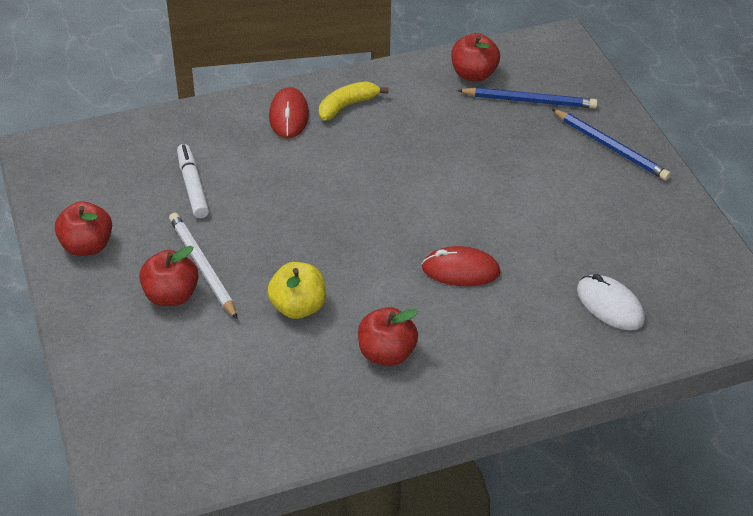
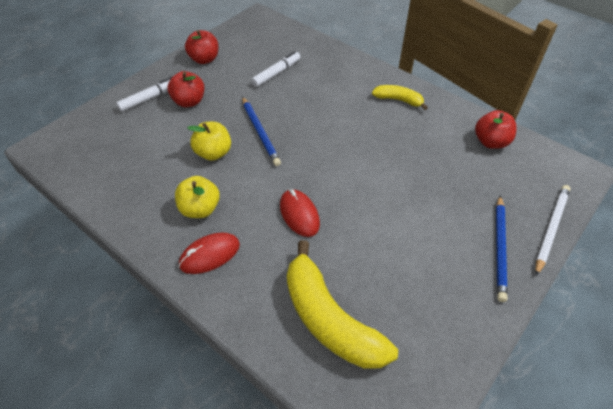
camera: 60 degrees right, 5 degrees up
(122, 335) = (149, 98): none -> white marker
(202, 267) = (218, 103): white pencil -> white pencil (550, 228)
(289, 116) = (365, 82): red mouse -> red mouse (210, 255)
(386, 353) = (200, 209): red apple -> yellow apple
(529, 101) = (497, 181): blue pencil -> blue pencil (260, 132)
(610, 305) = (329, 319): white mouse -> yellow banana

